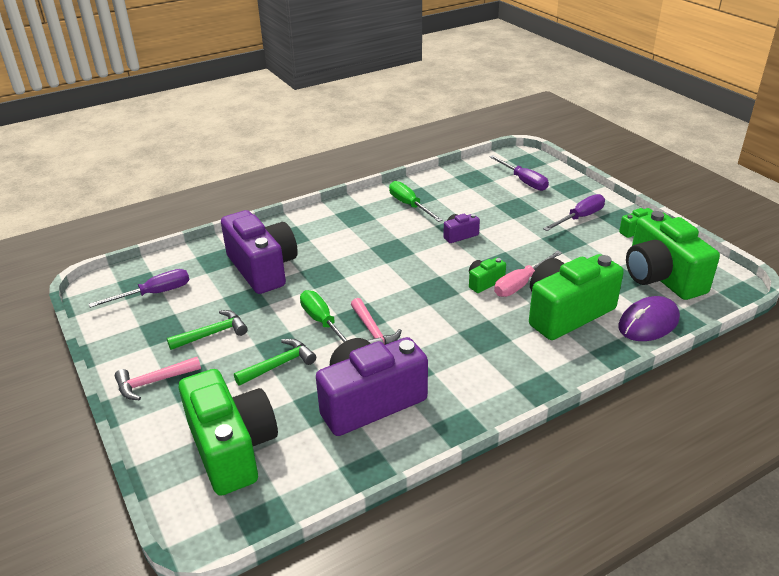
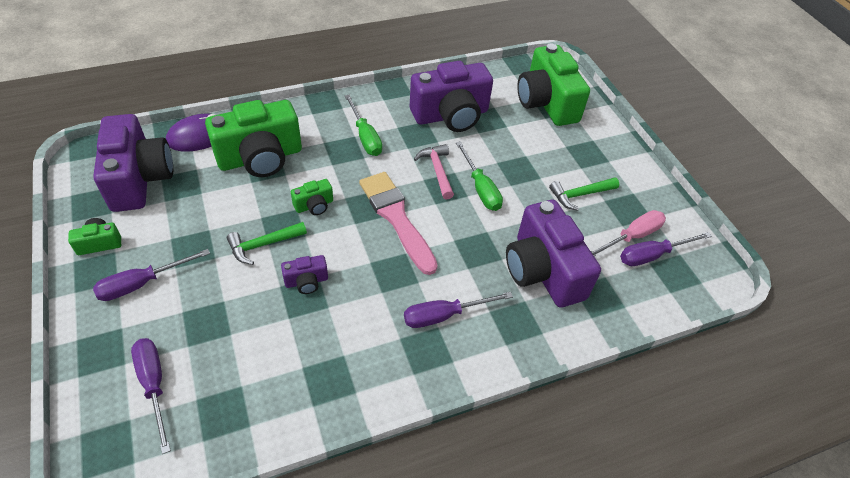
camera: 175 degrees left, 15 degrees up
(153, 382) = (617, 158): pink hammer -> none
(279, 364) = (518, 155): green hammer -> green hammer (263, 245)
(345, 233) = (444, 315): none -> purple screwdriver
(403, 285) = (396, 218): none -> pink brush
(409, 205) = (346, 358): green screwdriver -> green screwdriver (365, 137)
(521, 284) = (280, 197): pink screwdriver -> pink screwdriver (632, 237)
(661, 277) = (139, 179): green camera -> purple camera

